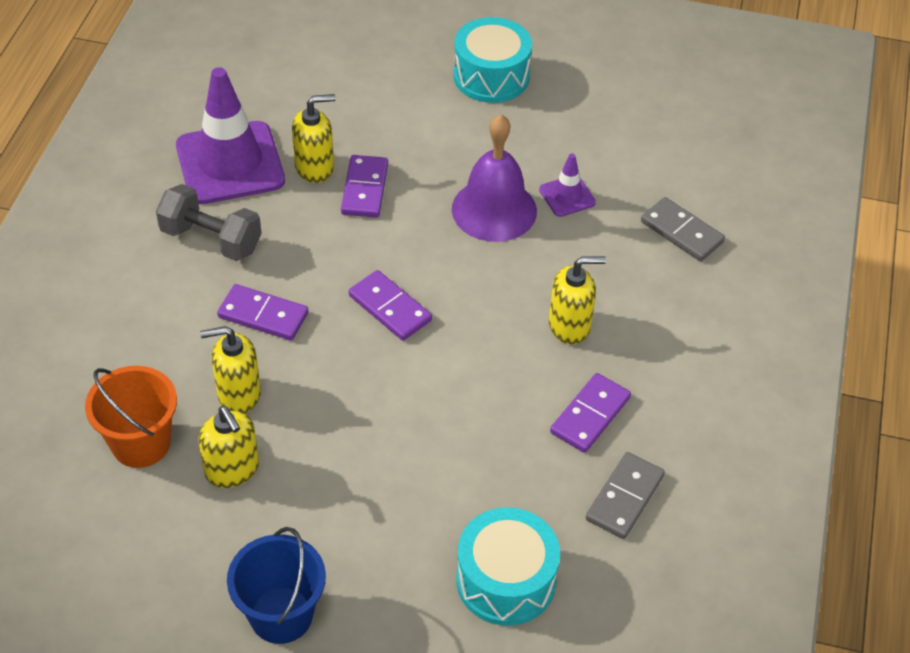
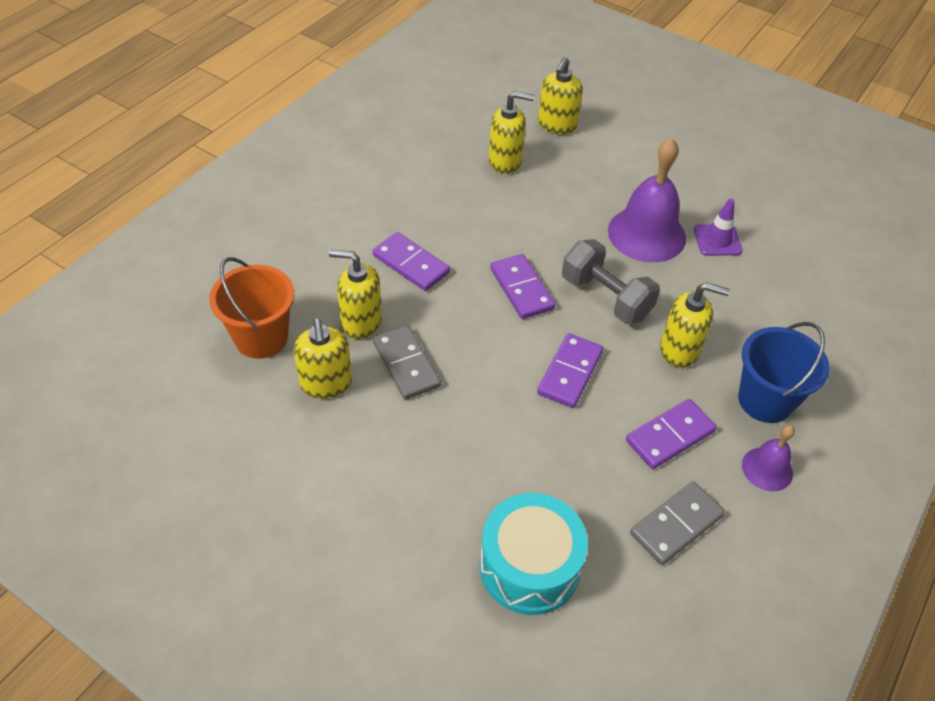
camera: 20 degrees right, 0 degrees up
(211, 239) = (396, 194): grey dumbbell -> grey dumbbell (606, 297)
(230, 163) = (437, 141): purple traffic cone -> none
(281, 615) = (308, 527): blue bucket -> blue bucket (765, 400)
(353, 108) = (557, 125): none -> yellow soap dispenser
(364, 189) = (540, 188): purple domino -> purple domino (570, 372)
(491, 76) = (684, 129): turquoise drum -> none
(681, 232) = (815, 298): grey domino -> grey domino (406, 364)
(689, 418) = (767, 469): none -> purple bell

